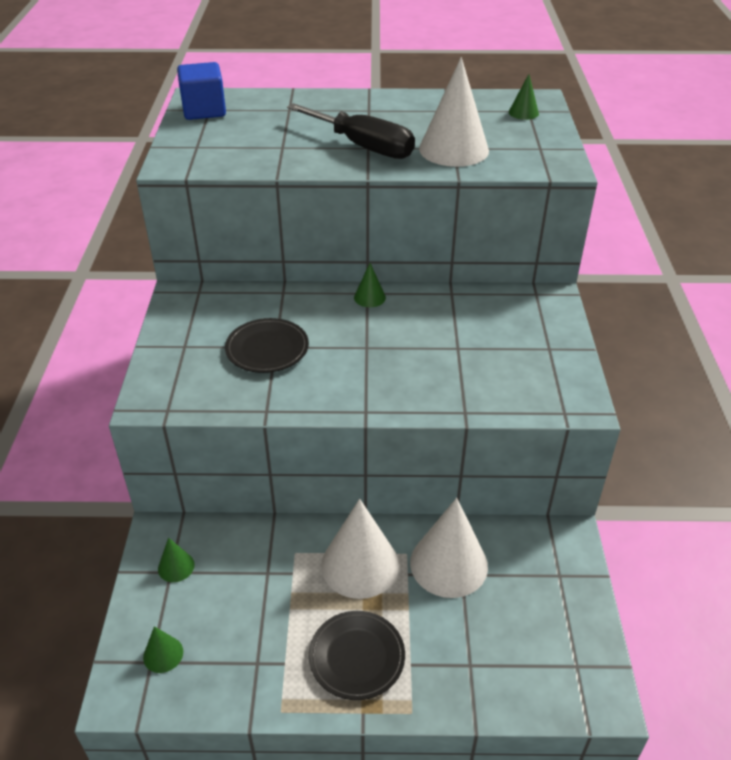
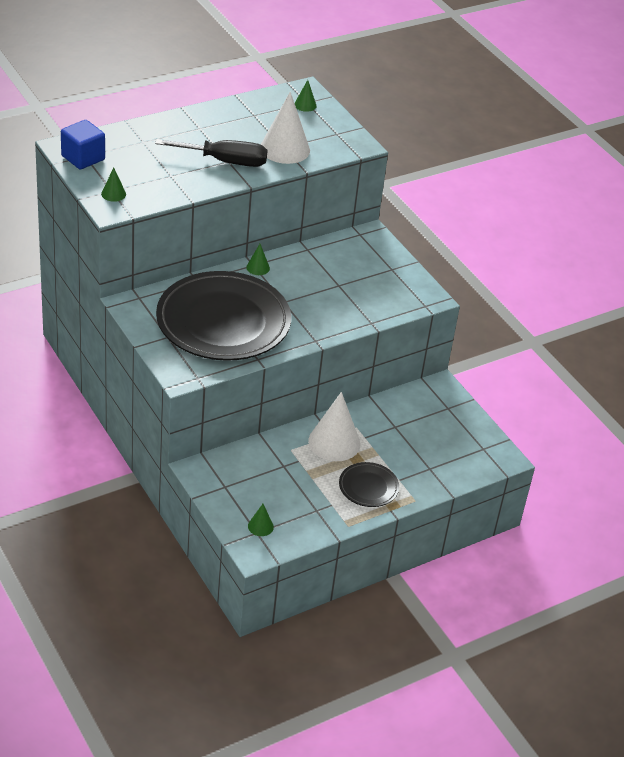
camera: 35 degrees left, 0 degrees up
(176, 566) = (226, 482): green cone -> green cone (113, 194)
(267, 349) = (223, 322): black plate -> black plate, size x2.26
(448, 564) = (384, 424): white cone -> none

